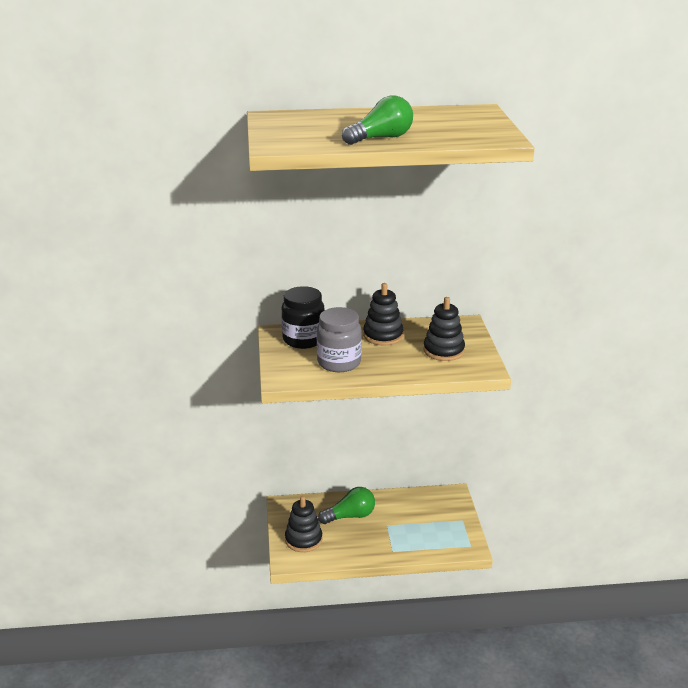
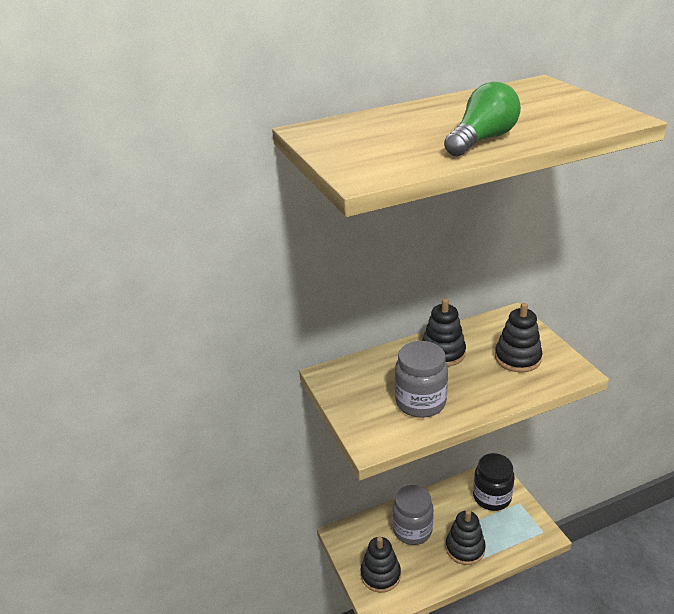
camera: 15 degrees left, 5 degrees up
(303, 340) = (362, 379): black jar -> black jar (492, 497)
(350, 516) = (412, 530): green light bulb -> grey jar
(390, 540) = (465, 548): none -> black stacking toy

